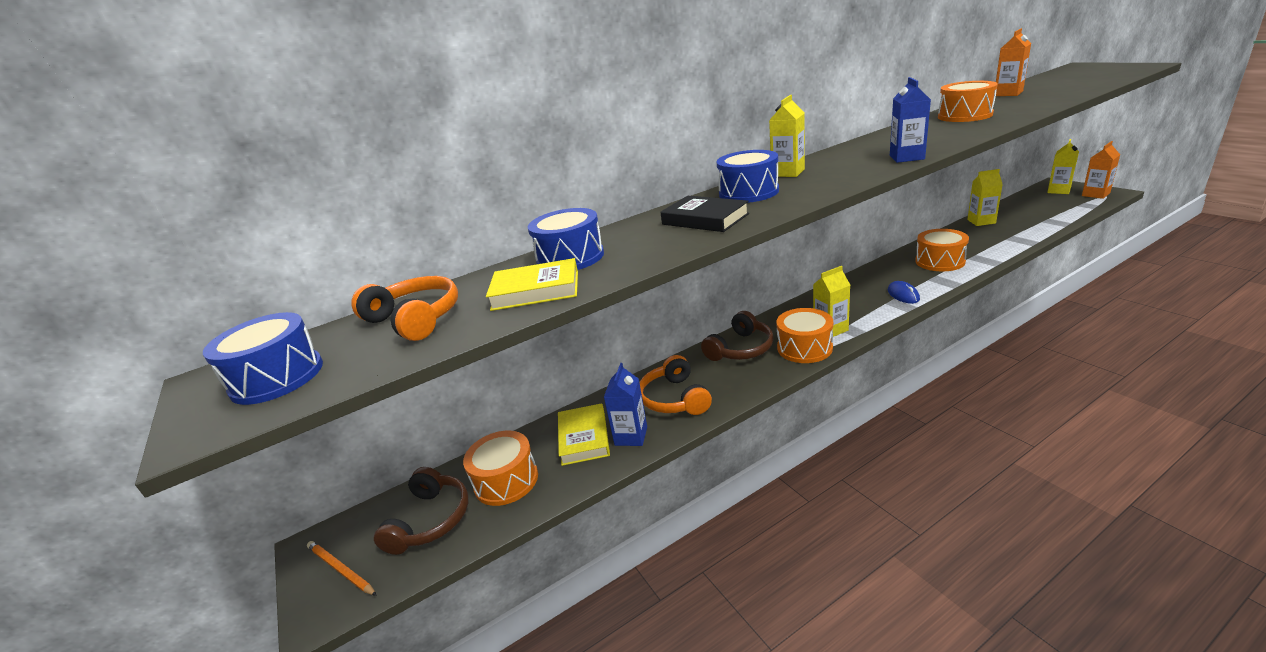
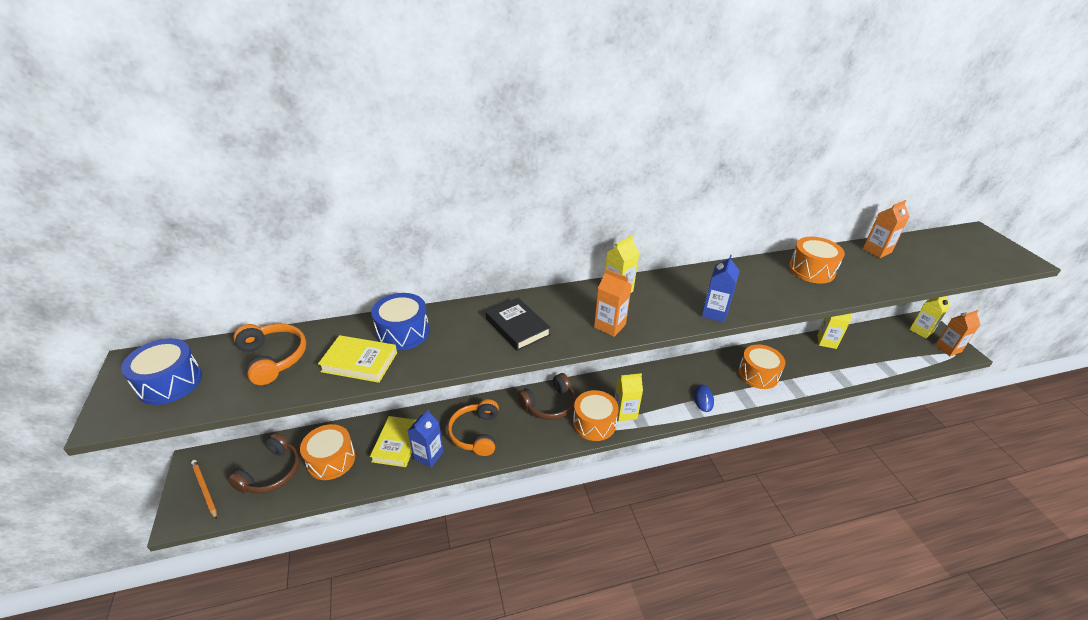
camera: 10 degrees right, 10 degrees up
(748, 192) = (571, 305): blue drum -> none
(807, 192) = (610, 326): none -> orange carton

